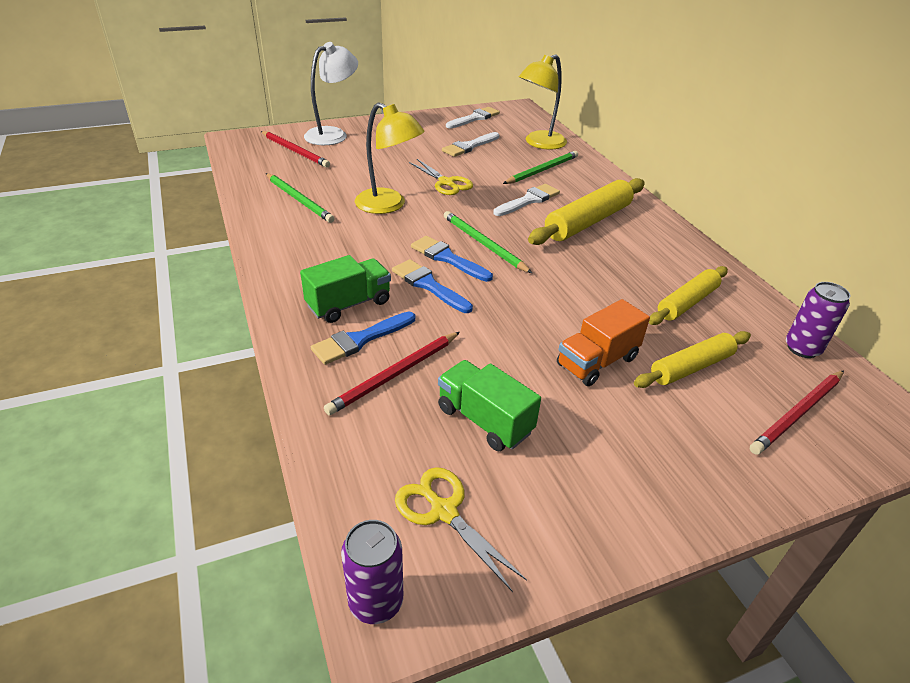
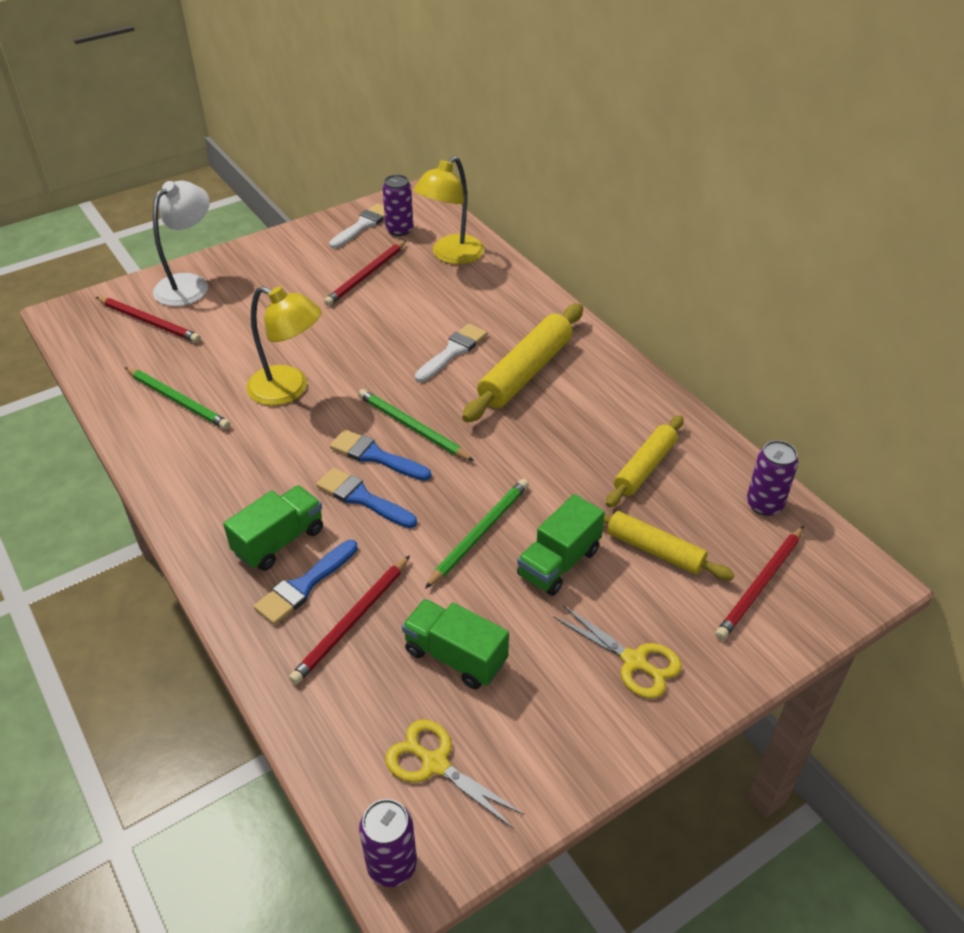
camera: 10 degrees left, 5 degrees up
(446, 183) = (350, 341): yellow scissors -> yellow scissors (634, 661)
(469, 146) = (366, 275): white brush -> red pencil
(502, 124) = (399, 230): none -> purple can
(542, 170) = (461, 300): green pencil -> green pencil (479, 533)
(597, 362) = (559, 563): orange truck -> green truck
(691, 367) = (654, 550): yellow rolling pin -> yellow rolling pin turned 75 degrees clockwise

